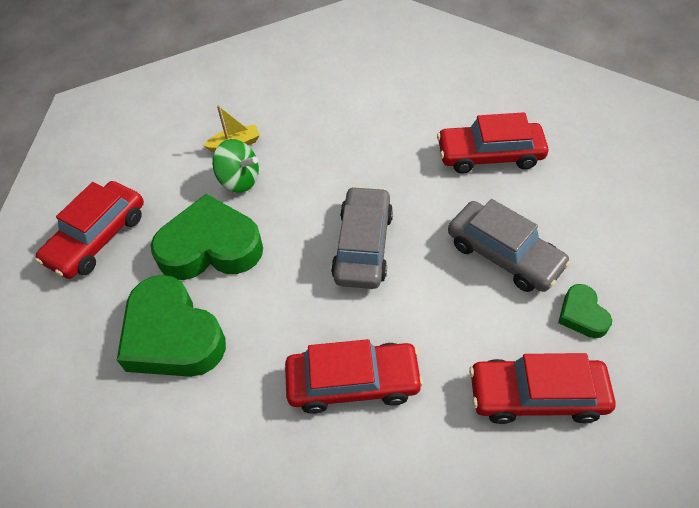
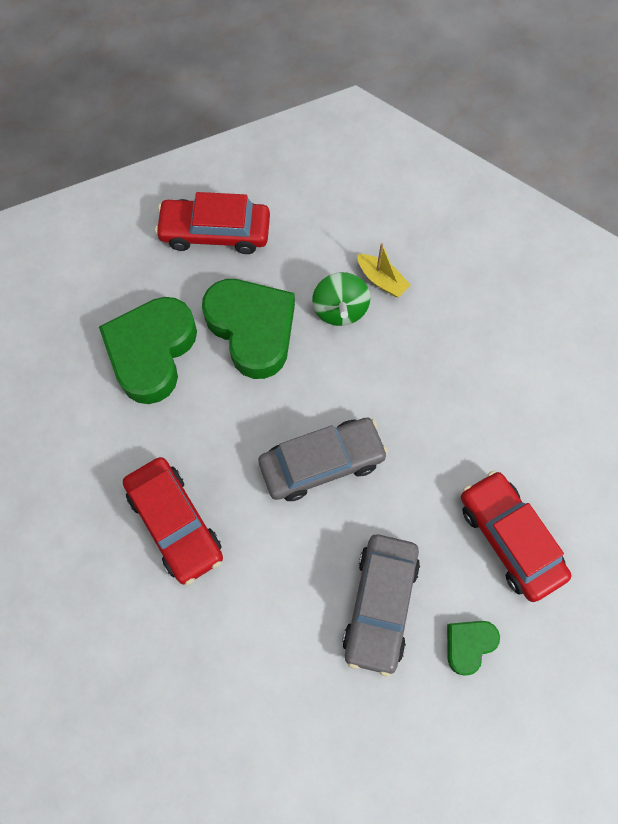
camera: 60 degrees right, 15 degrees up
(536, 395) = (235, 693): red car -> none
(582, 315) = (345, 709): green heart -> green heart (468, 645)

